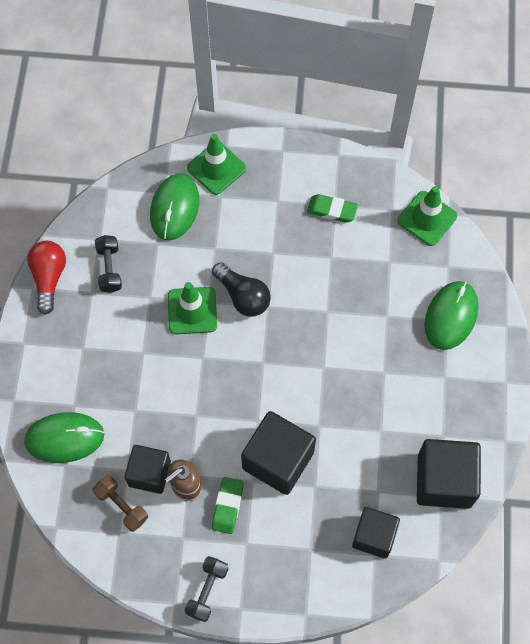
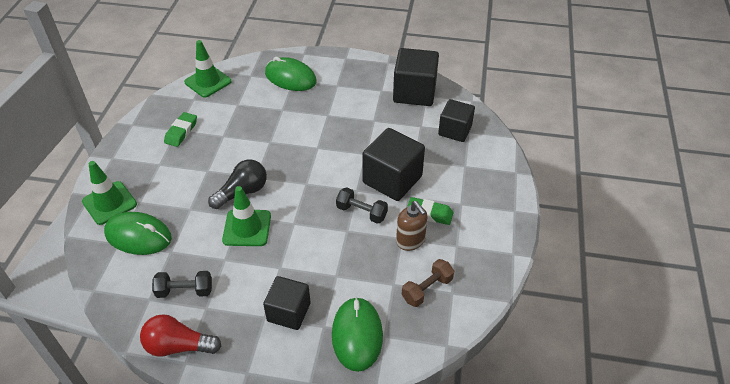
camera: 85 degrees left, 20 degrees down
(149, 473) = (397, 267): black cube -> black cube (289, 312)
(207, 591) = (501, 231): black dumbbell -> black dumbbell (361, 212)

